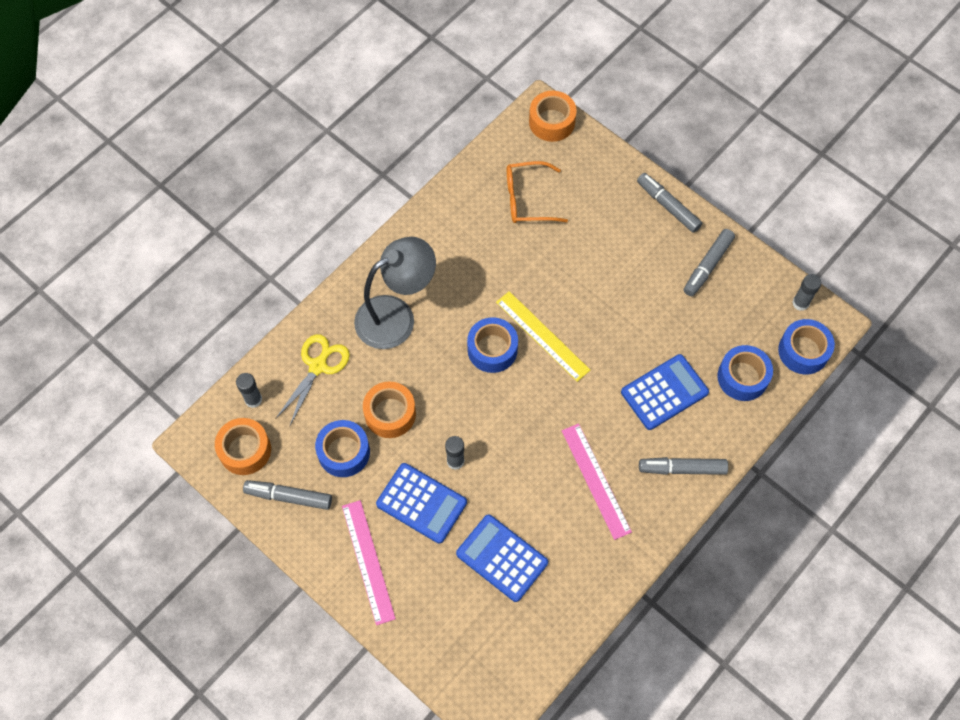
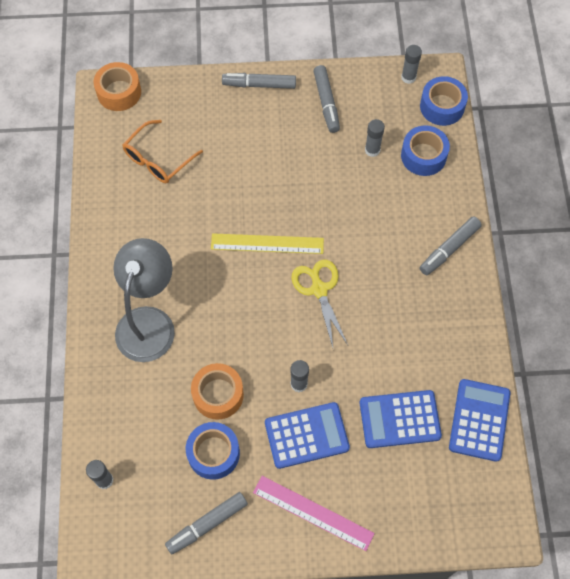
camera: 45 degrees left, 0 degrees up
(245, 450) = (137, 523): orange tape -> none
(318, 366) = (128, 410): yellow scissors -> yellow scissors (319, 289)
(492, 349) = (243, 284): blue tape -> none
(596, 480) = (404, 308): pink ruler -> none
(664, 392) = (386, 209): blue calculator -> blue calculator (479, 420)
(704, 336) = (372, 150): none -> grey glue stick

